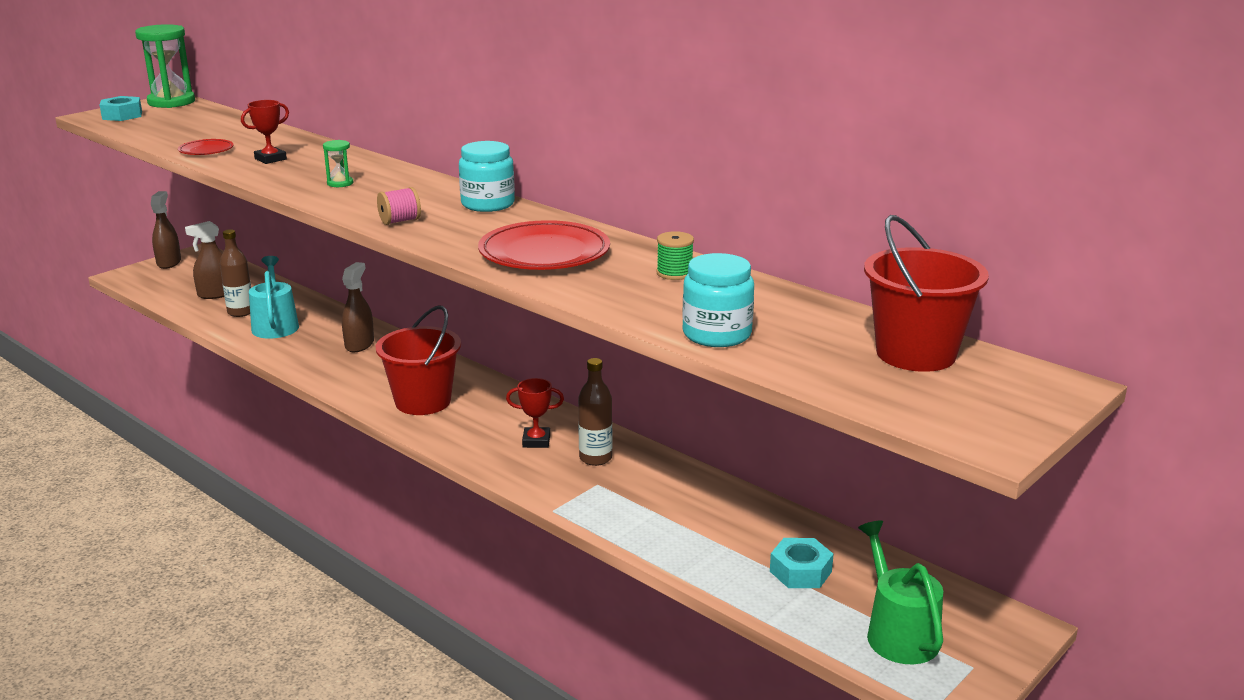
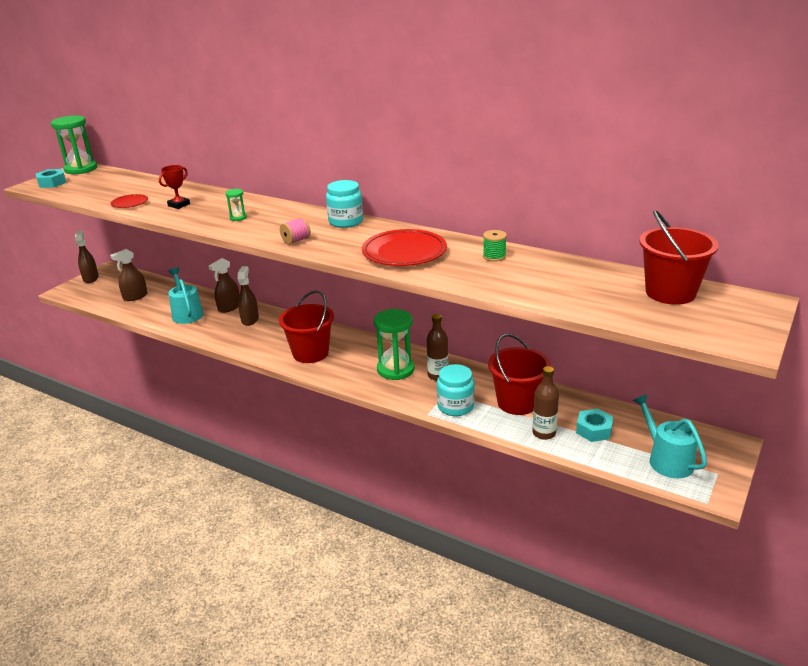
camera: 10 degrees left, 5 degrees up
(240, 312) = (158, 307): brown bottle -> brown bottle (544, 433)
(338, 324) = (229, 307): none -> brown spray bottle
(536, 441) = (395, 369): red trophy -> green hourglass
(699, 514) = (517, 402): none -> red bucket
(717, 334) = (546, 295): turquoise jar -> turquoise jar (455, 406)
(898, 633) = (667, 460): green watering can -> turquoise watering can

